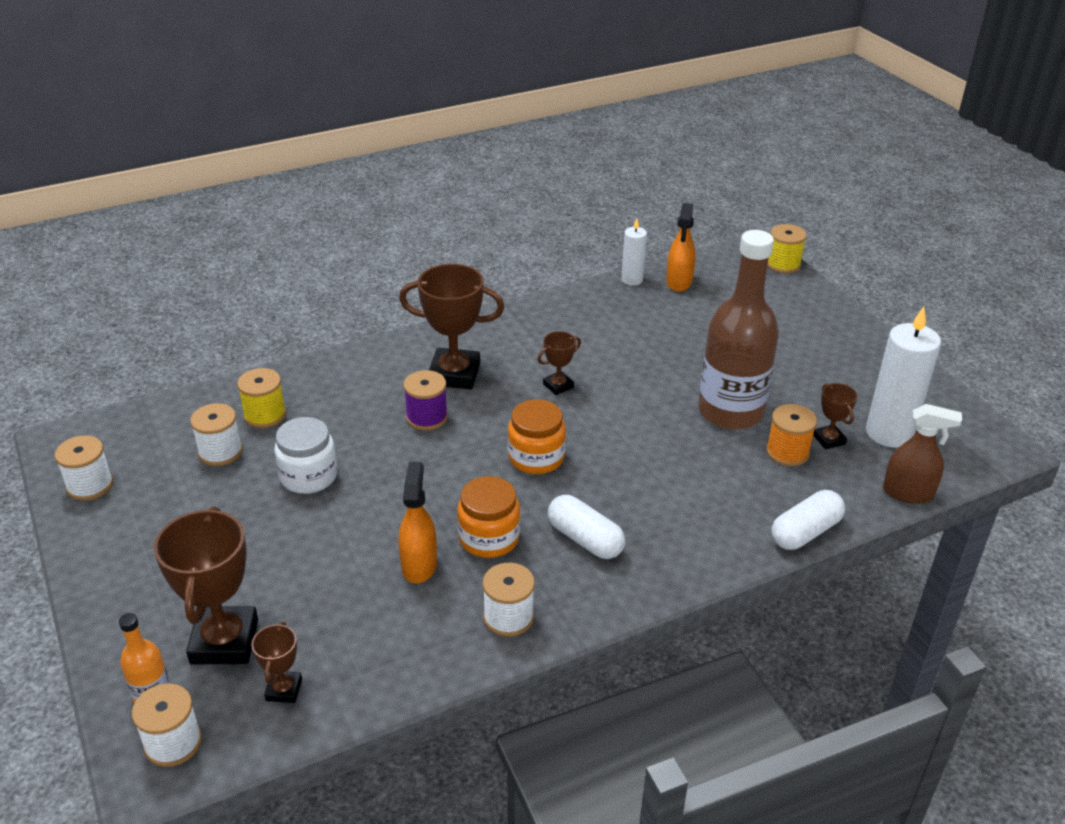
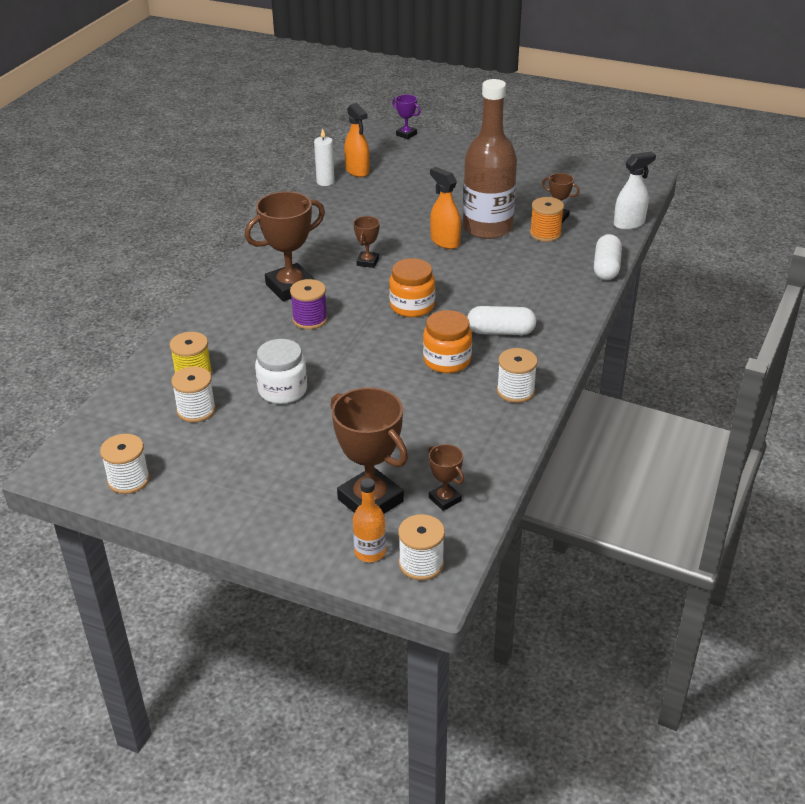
camera: 40 degrees left, 0 degrees up
(419, 565) = (427, 396): orange spray bottle -> orange spray bottle (445, 241)
(783, 264) = (406, 134): yellow spool -> purple trophy
(889, 433) = (582, 199): white candle -> none
(908, 493) = (629, 224): brown spray bottle -> white spray bottle

